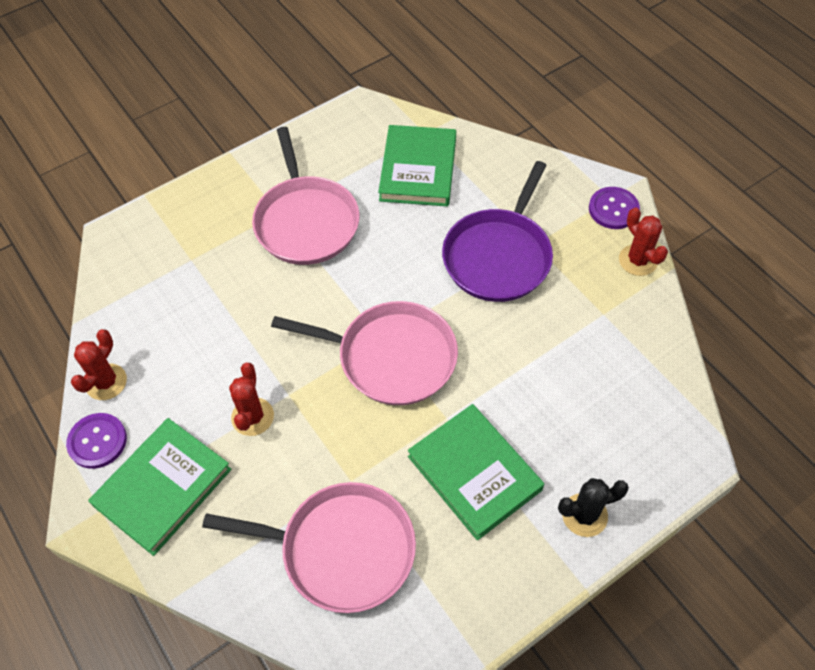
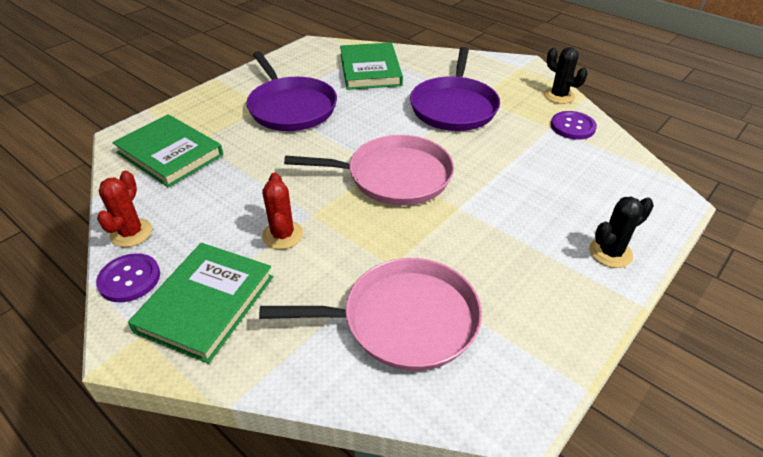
camera: 15 degrees left, 15 degrees down
(306, 221) = (291, 107): pink pan -> purple pan
(474, 473) = (501, 240): green book -> green book (170, 154)
(613, 209) = (525, 73): purple button -> purple button (572, 127)
(638, 260) = (559, 96): red cactus -> black cactus

